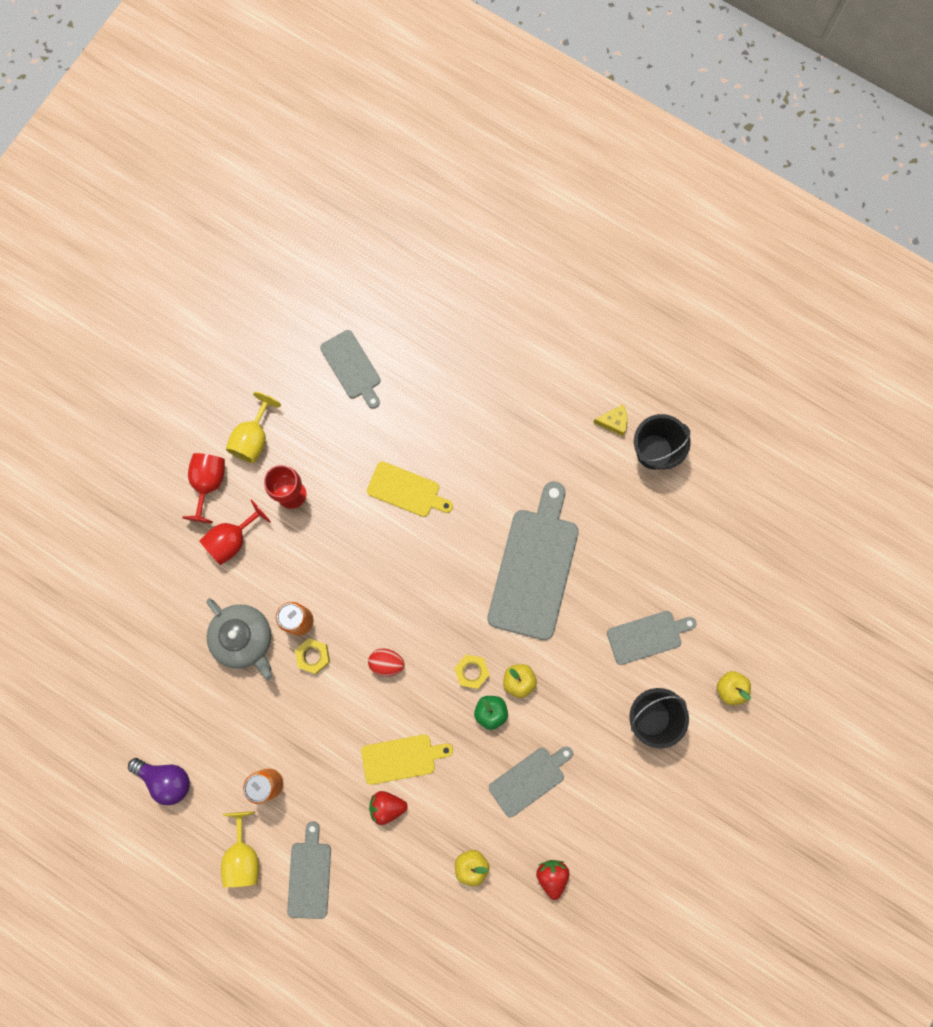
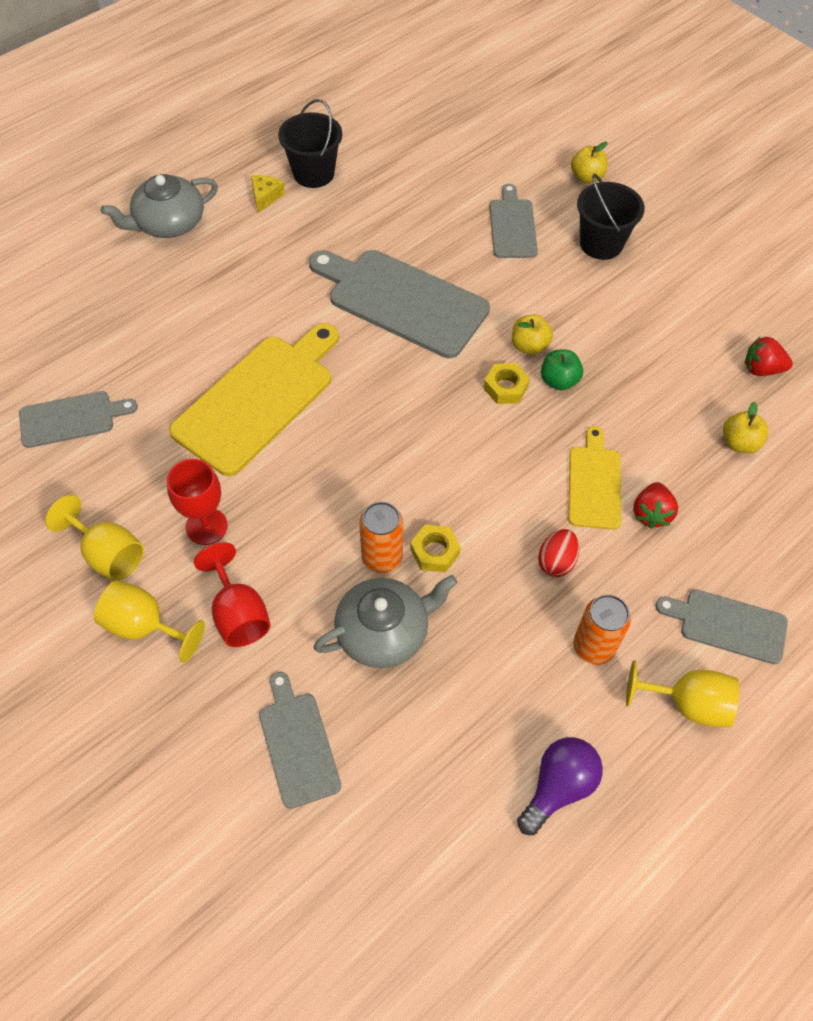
camera: 75 degrees left, 20 degrees down
(208, 483) = (144, 626): red goblet -> yellow goblet
(386, 663) = (469, 471): red egg -> red egg (556, 562)
(406, 490) = (258, 399): yellow cutting board -> yellow cutting board, size x1.80
(529, 779) = (647, 363): grey cutting board -> grey cutting board (297, 744)
(558, 357) = (168, 223): none -> grey teapot

